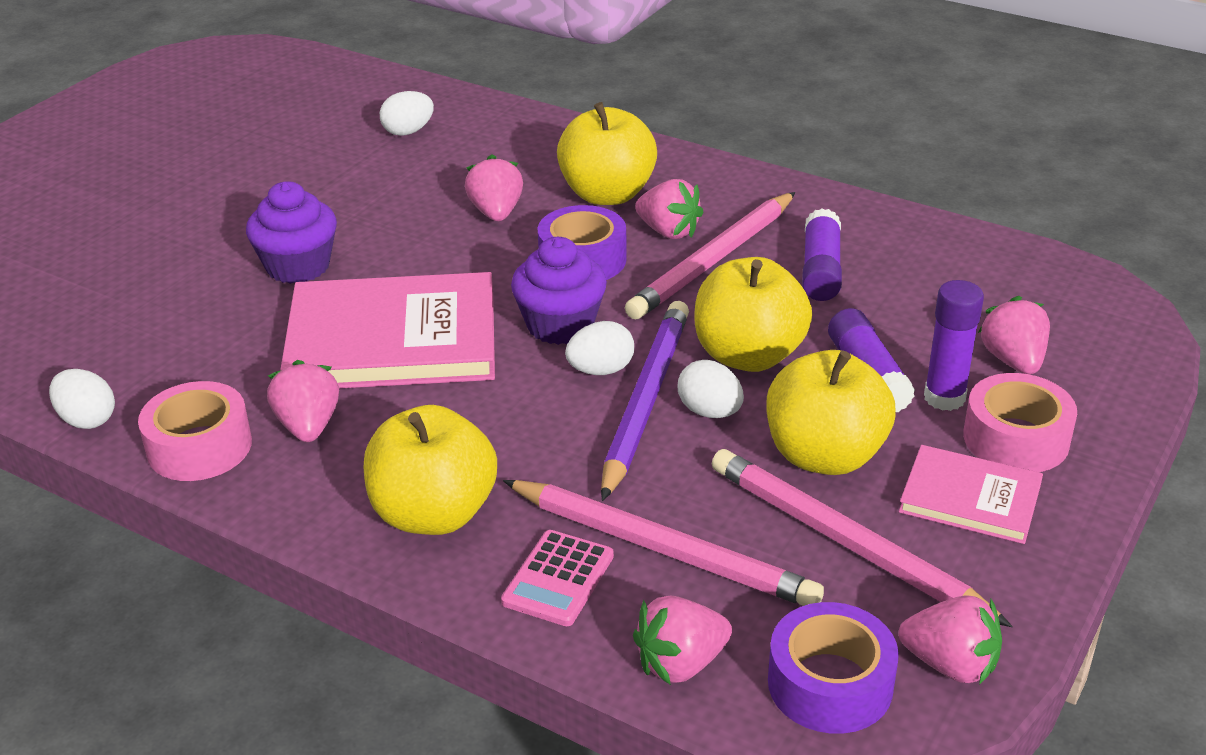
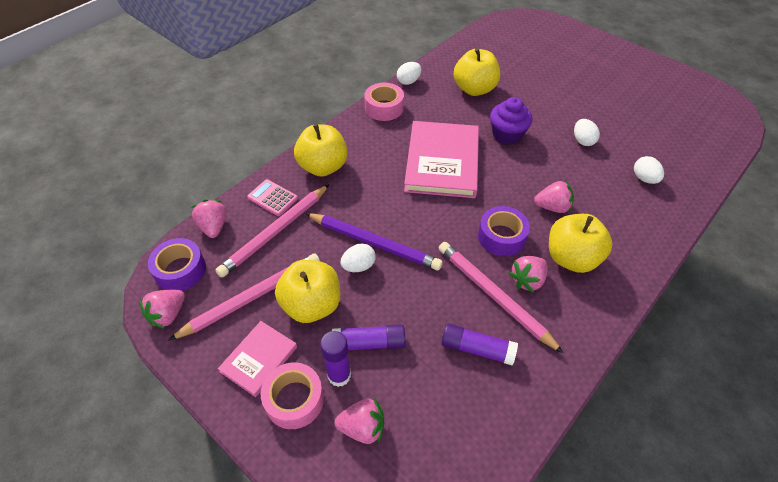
camera: 100 degrees right, 15 degrees up
(308, 426) = (388, 135): pink strawberry -> none
(560, 325) = (442, 220): purple cupcake -> none
(601, 370) = (402, 230): white egg -> white egg (583, 141)
(748, 355) = (399, 292): yellow apple -> yellow apple (474, 89)

